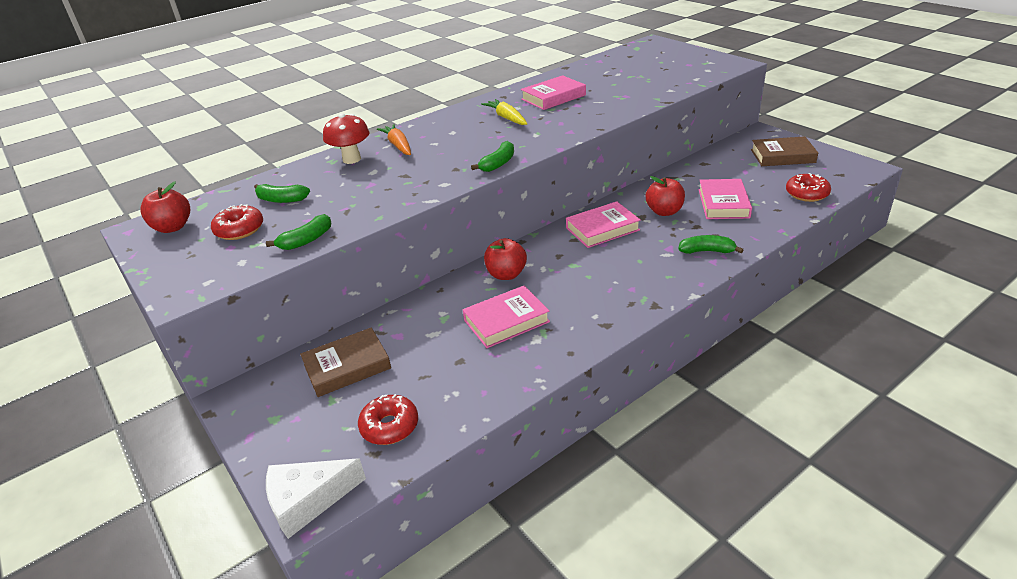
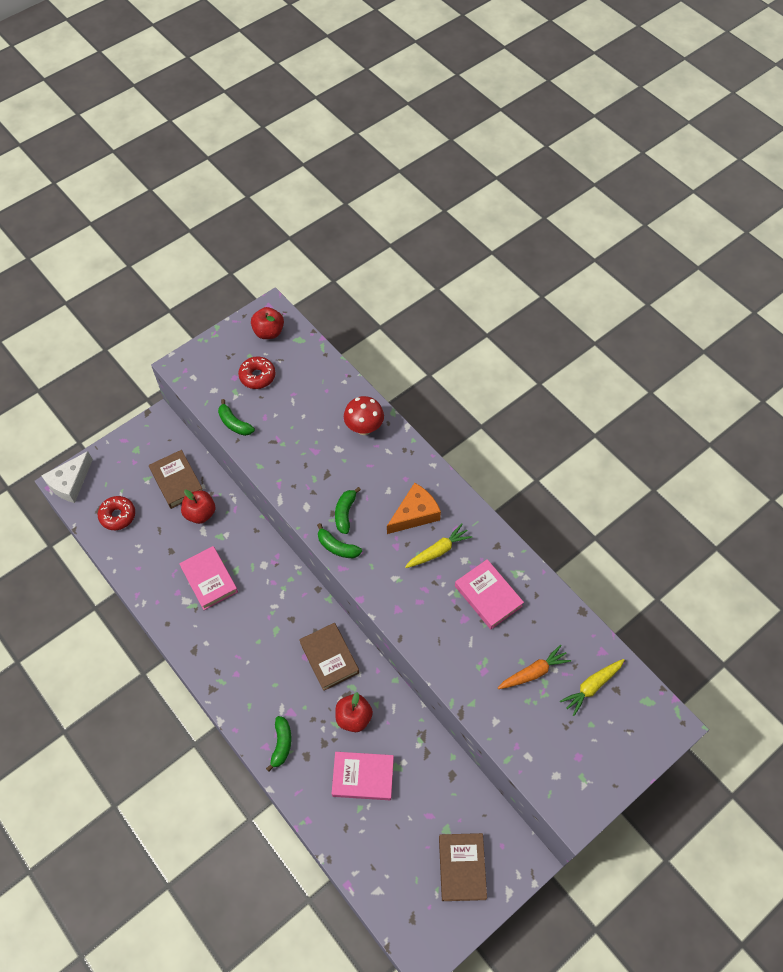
camera: 85 degrees right, 25 degrees up
(282, 200) = (299, 392): green banana -> green banana (345, 513)
(308, 501) = (70, 483): white cheese -> white cheese turned 120 degrees counterclockwise
(398, 145) = (387, 461): orange carrot -> orange carrot (533, 672)
(464, 129) = (415, 514): none -> orange cheese
(506, 274) = (269, 578): red apple -> red apple (200, 513)
(602, 229) = (329, 658): pink book -> brown book
(629, 62) = (591, 687): none -> yellow carrot
(806, 194) = (373, 867): red donut -> none

